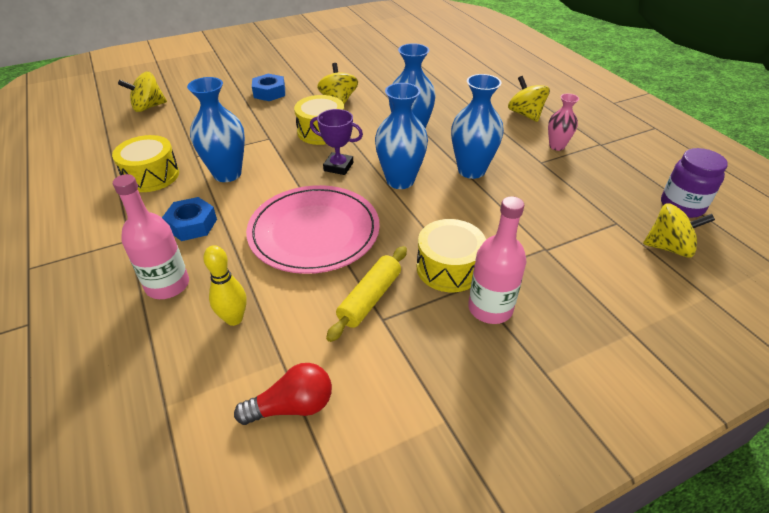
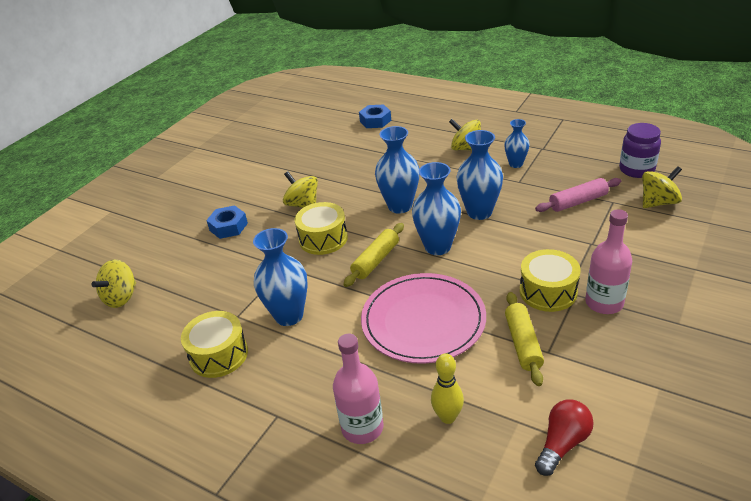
camera: 30 degrees left, 5 degrees down
(192, 225) = (316, 372): blue nut -> blue nut (375, 121)
(338, 167) = (376, 260): purple trophy -> yellow rolling pin
(557, 146) = (516, 164): pink vase -> blue vase
(578, 206) = (578, 202): none -> pink rolling pin

